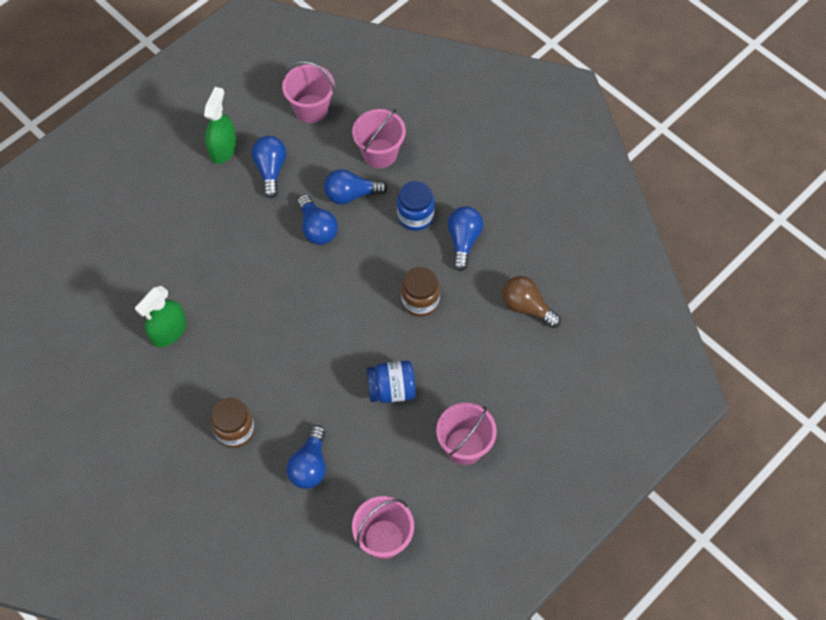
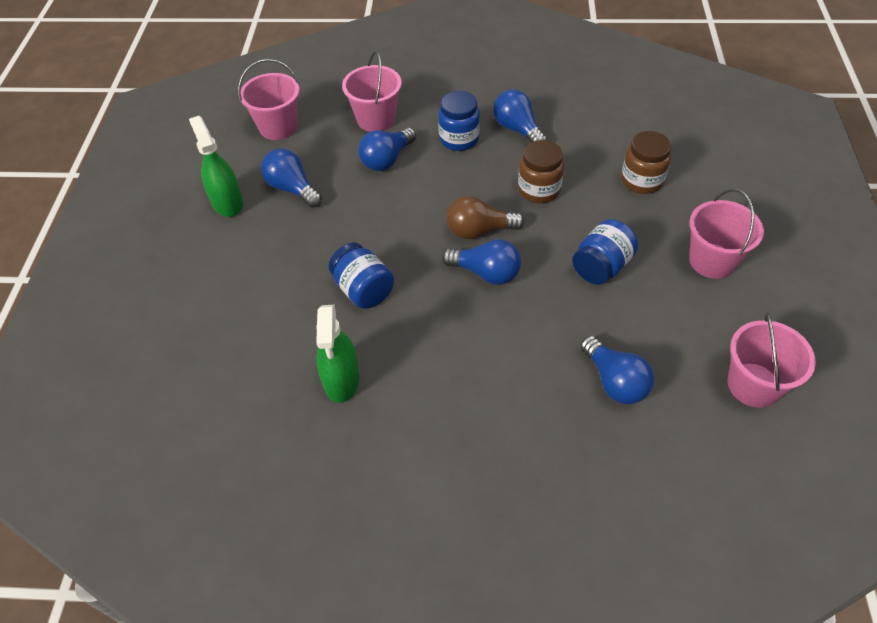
camera: 40 degrees left, 10 degrees down
(235, 430) = (510, 411): brown jar -> brown jar (642, 181)
(238, 283) = (363, 290): none -> blue jar
(317, 228) = (386, 201): blue light bulb -> blue light bulb (486, 273)
(527, 307) = (622, 137): brown light bulb -> brown light bulb (479, 231)

